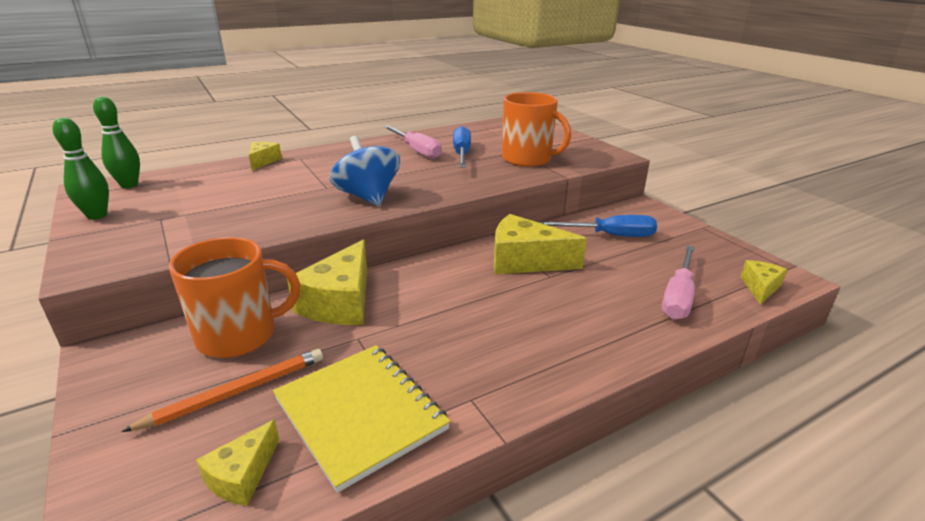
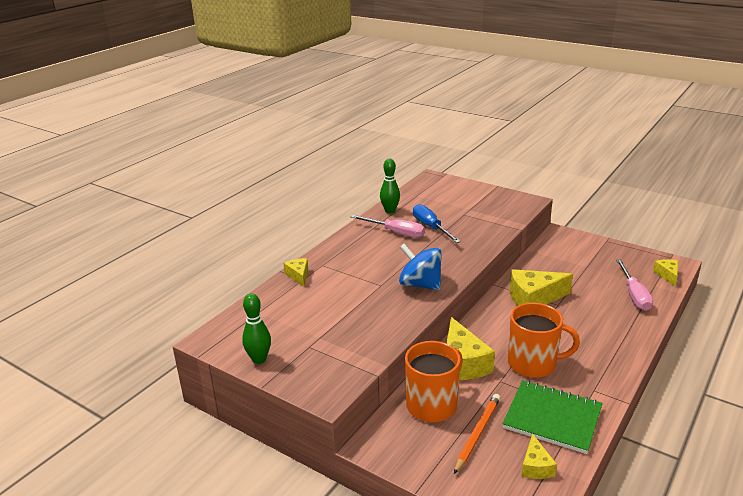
camera: 25 degrees left, 0 degrees up
(129, 185) = (233, 328): green bowling pin -> green bowling pin (390, 211)
(360, 414) = (552, 418): yellow notebook -> green notebook
(528, 159) = (479, 220): orange mug -> orange mug (533, 364)
(610, 236) = (562, 263): blue screwdriver -> none

